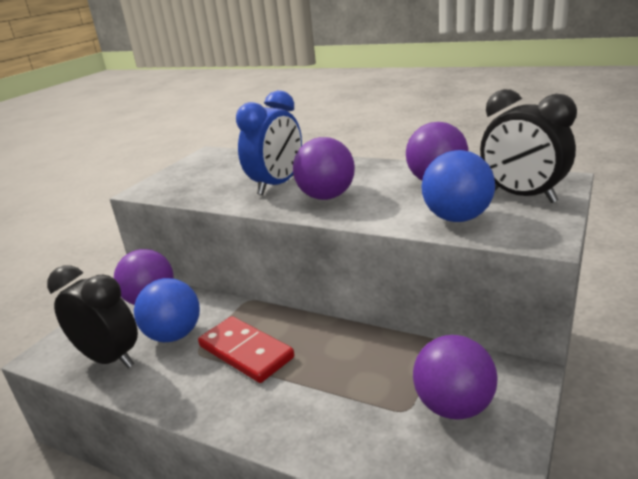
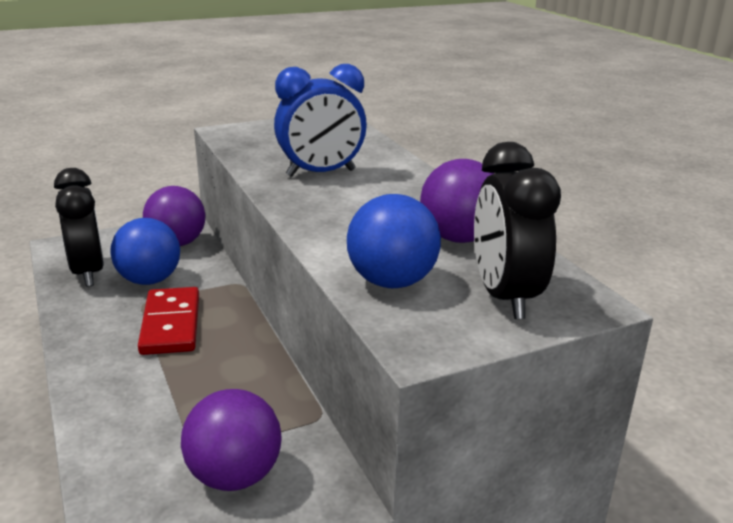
camera: 35 degrees right, 0 degrees up
(326, 197) = (334, 203): purple ball -> none

